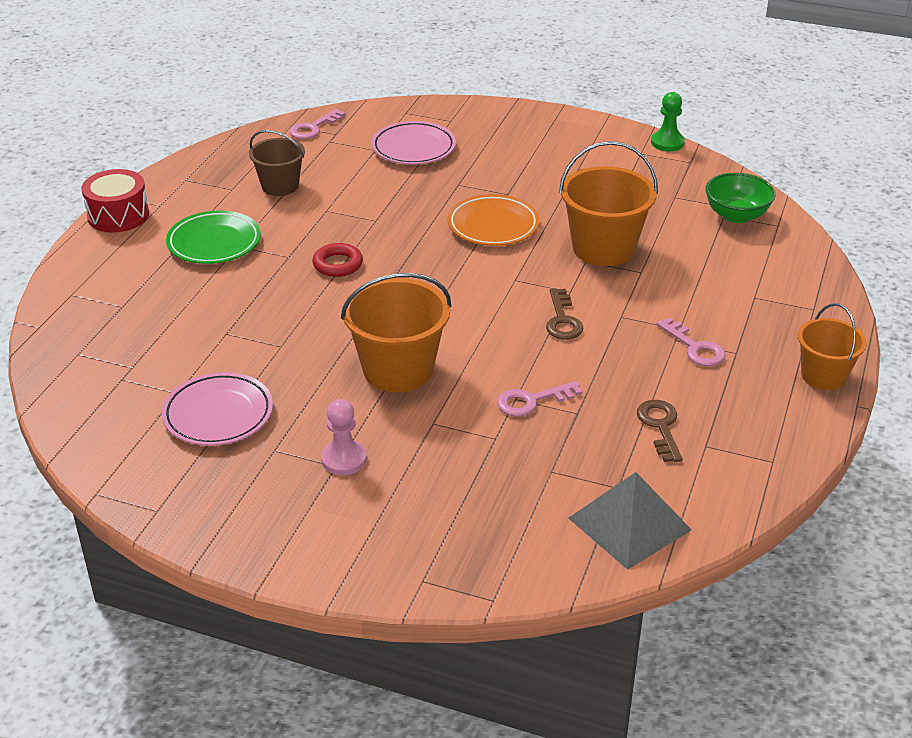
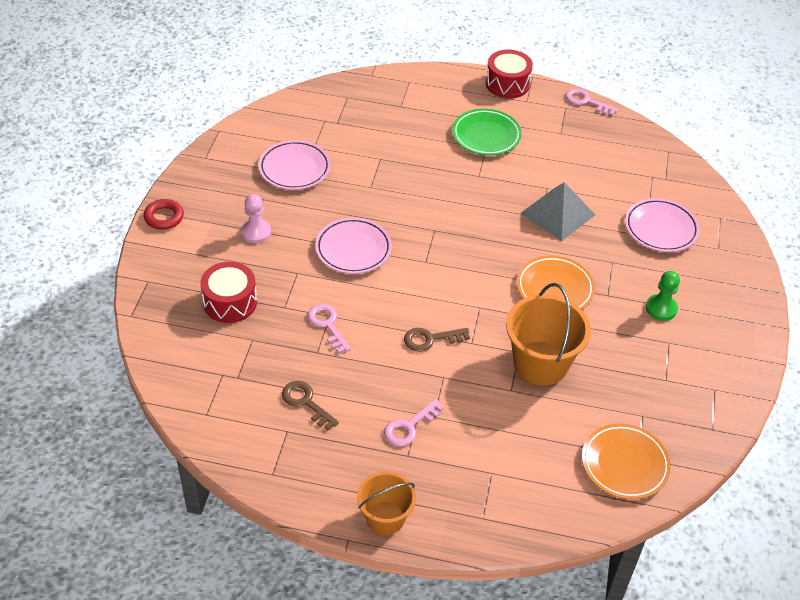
camera: 80 degrees right, 10 degrees up
(280, 186) = (573, 158): brown bucket -> none
(313, 128) = (669, 164): pink key -> pink key (586, 102)
(337, 264) = (475, 203): red ring -> red ring (164, 217)
(398, 369) = (353, 249): orange bucket -> pink plate
(479, 490) = (230, 302): none -> red drum
(629, 523) = (200, 384): grey pyramid -> grey pyramid (558, 213)
(660, 427) = (306, 402): brown key -> brown key turned 120 degrees counterclockwise
(667, 143) = (743, 411): green pawn -> green pawn (661, 308)
(736, 215) = (624, 464): green bowl -> orange plate

